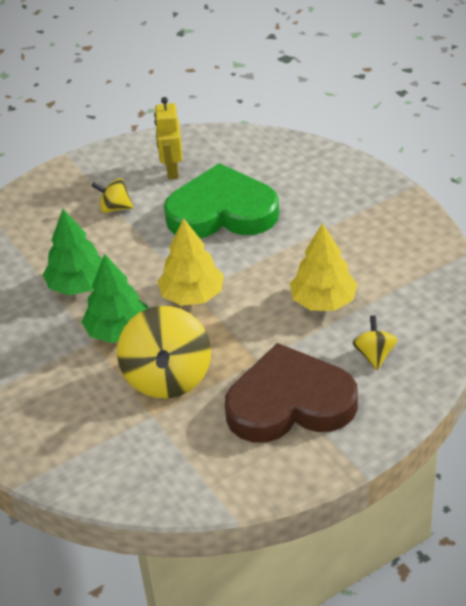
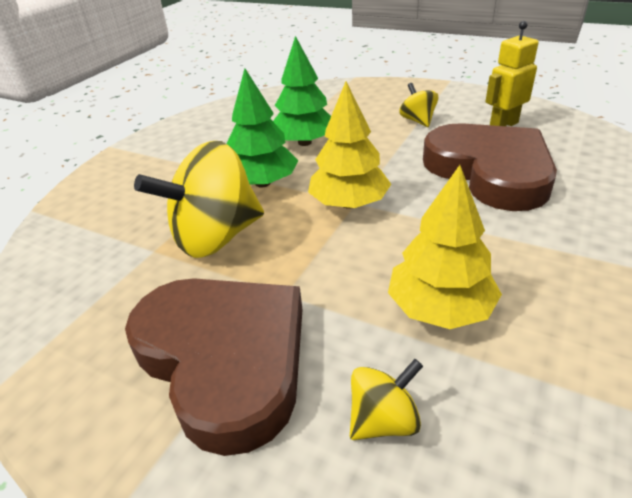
camera: 60 degrees right, 5 degrees down
(222, 211) = (490, 171): green heart -> brown heart

